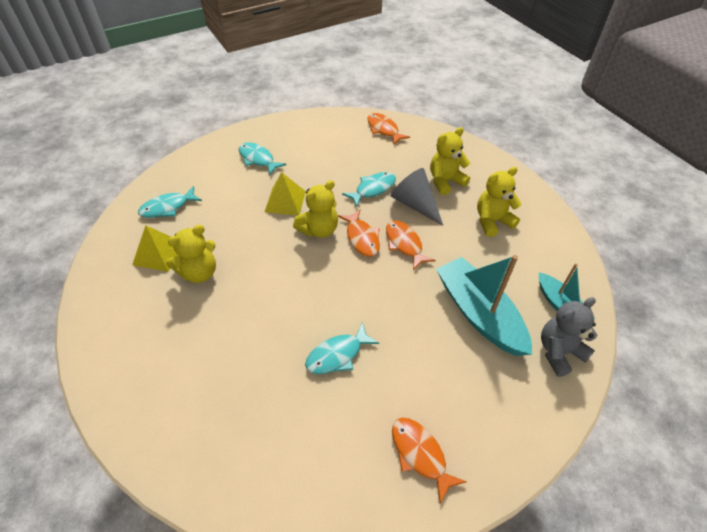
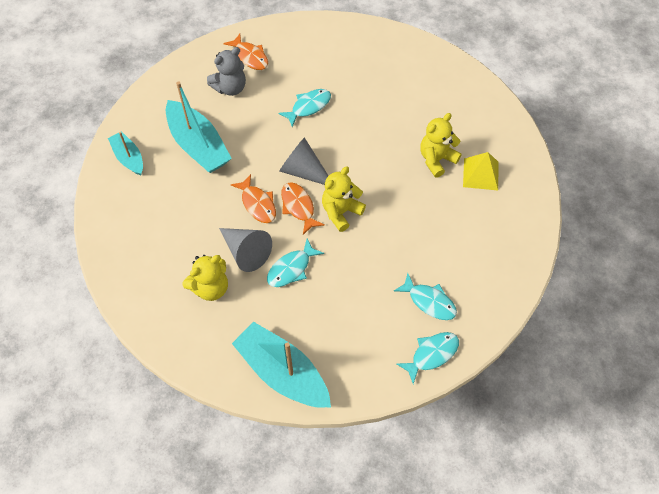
camera: 175 degrees right, 10 degrees up
(168, 207) = (498, 224): turquoise fish -> turquoise fish (431, 354)
(285, 201) = (382, 243): yellow pyramid -> none
(352, 272) = (304, 171): none -> grey cone
(384, 129) = (282, 372): orange fish -> turquoise boat
(492, 221) = (168, 238): yellow teddy bear -> none
(559, 352) = (142, 122): grey teddy bear -> grey teddy bear (230, 88)

